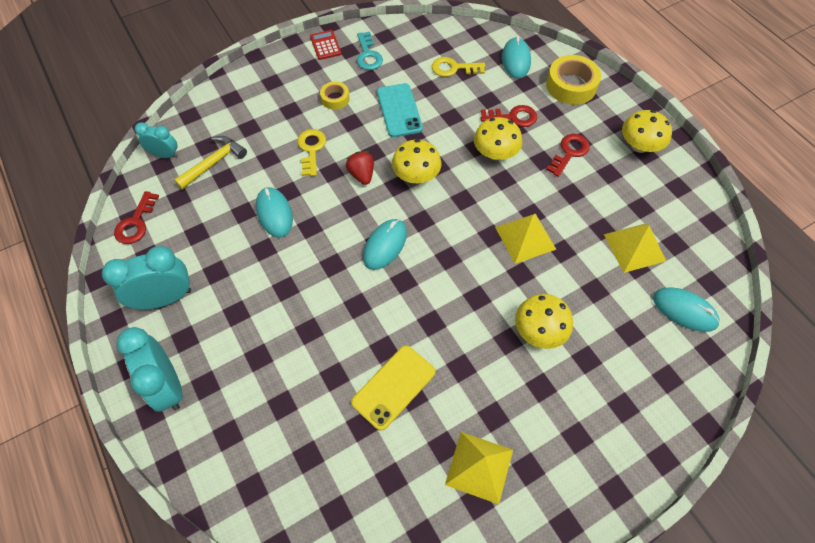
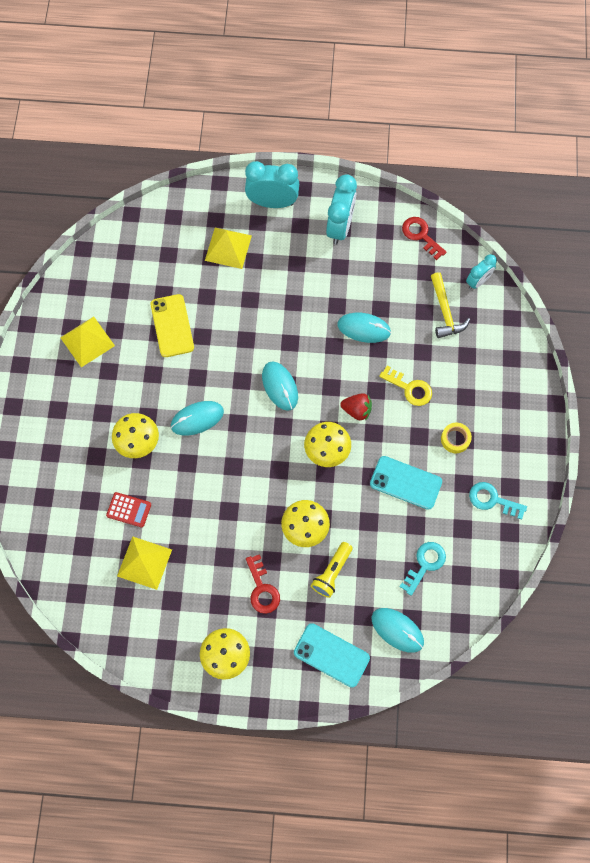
camera: 125 degrees right, 10 degrees up
(325, 45) = (530, 470): red calculator -> red calculator (129, 510)
(453, 68) = (425, 564): yellow key -> turquoise key
(513, 117) = (332, 572): red key -> yellow flashlight
(525, 238) = (212, 489): yellow pyramid -> yellow pyramid (228, 248)
(571, 86) = (331, 655): yellow tape -> turquoise phone
(684, 310) = (74, 552): turquoise mouse -> turquoise mouse (197, 419)

